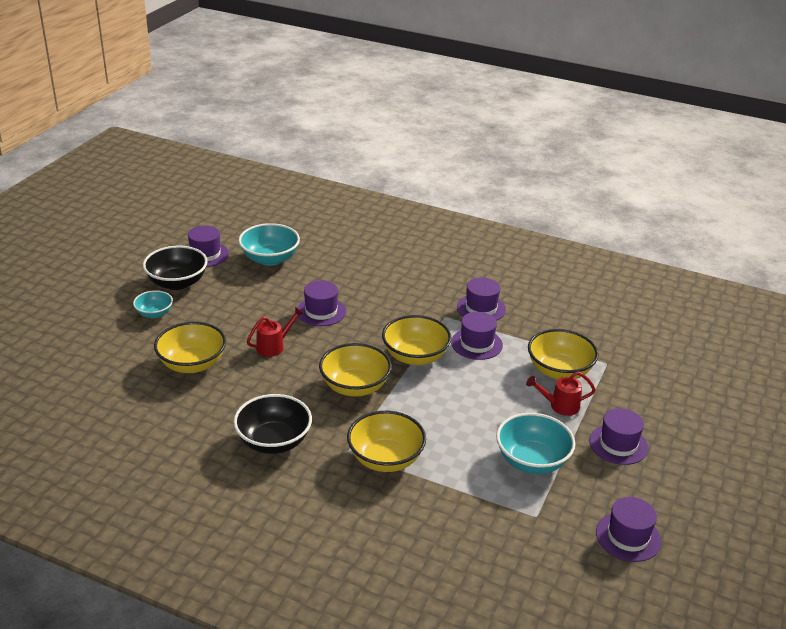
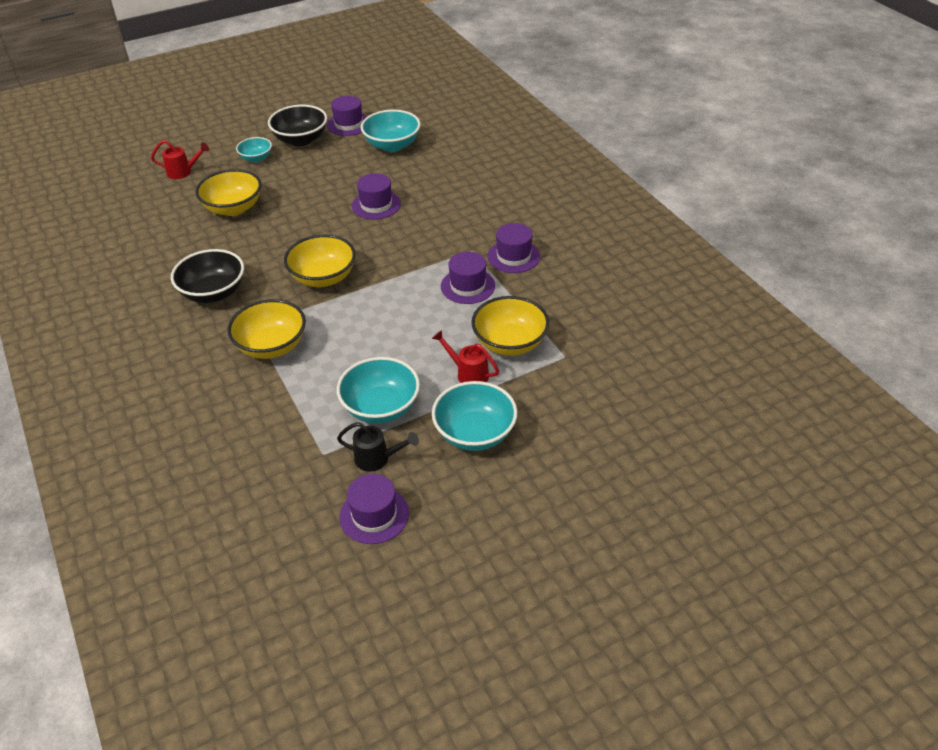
camera: 40 degrees right, 10 degrees up
(274, 346) = (305, 218): red watering can -> red watering can (183, 172)
(415, 356) = (402, 274): yellow bowl -> none
(578, 498) = (377, 459): none -> black watering can
(618, 444) = (475, 433): purple hat -> turquoise bowl

